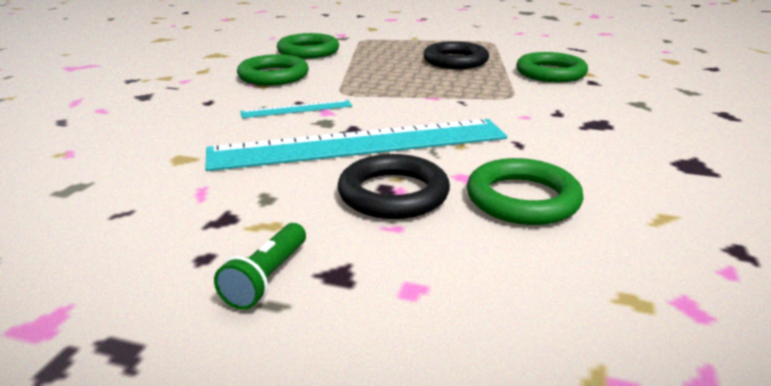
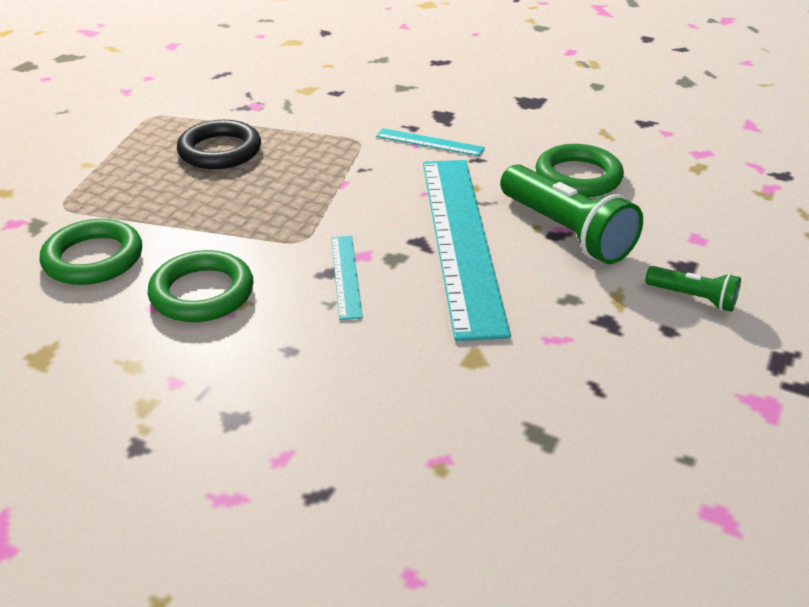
camera: 80 degrees left, 10 degrees up
(393, 194) = (566, 232): black ring -> green flashlight
(534, 121) = (429, 142): none -> turquoise ruler
(550, 73) = (298, 106): green ring -> none

